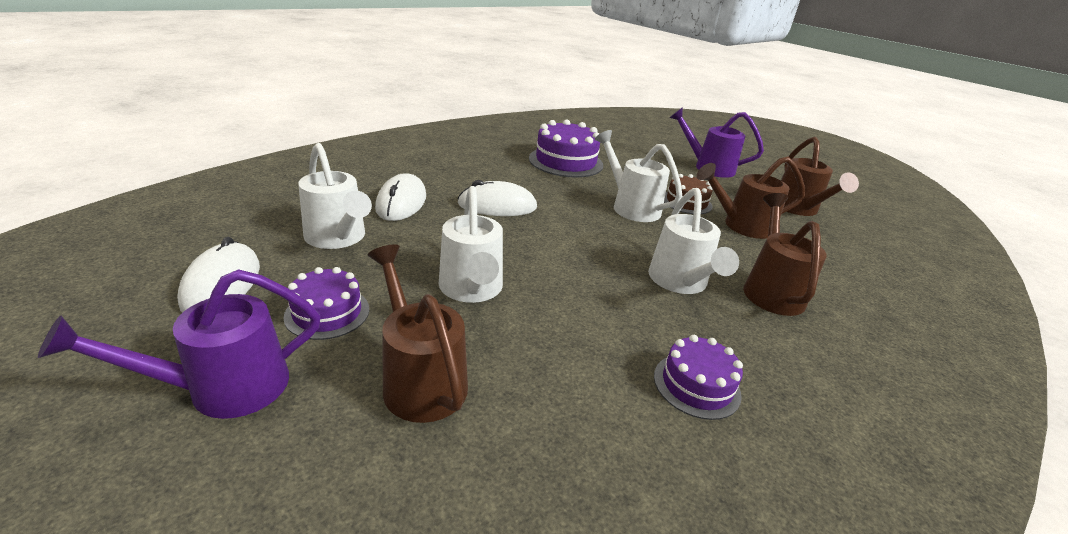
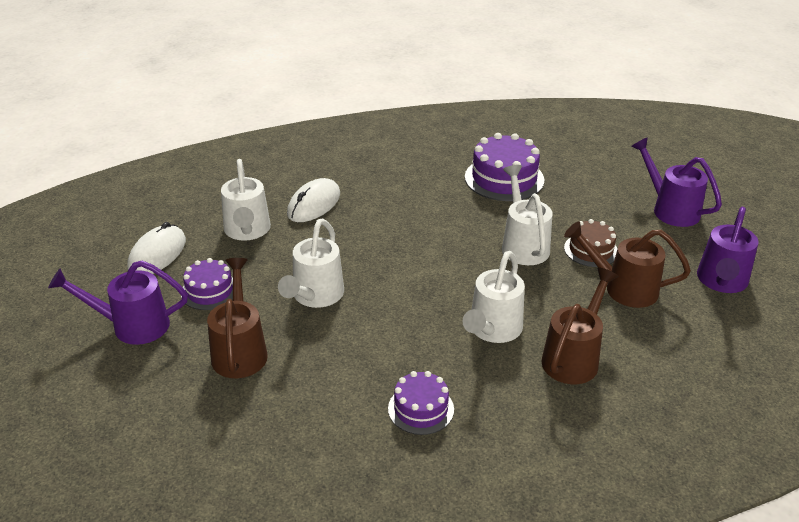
camera: 30 degrees right, 5 degrees up
(497, 206) = (393, 222): white mouse -> none
(798, 209) = (721, 282): brown watering can -> purple watering can

